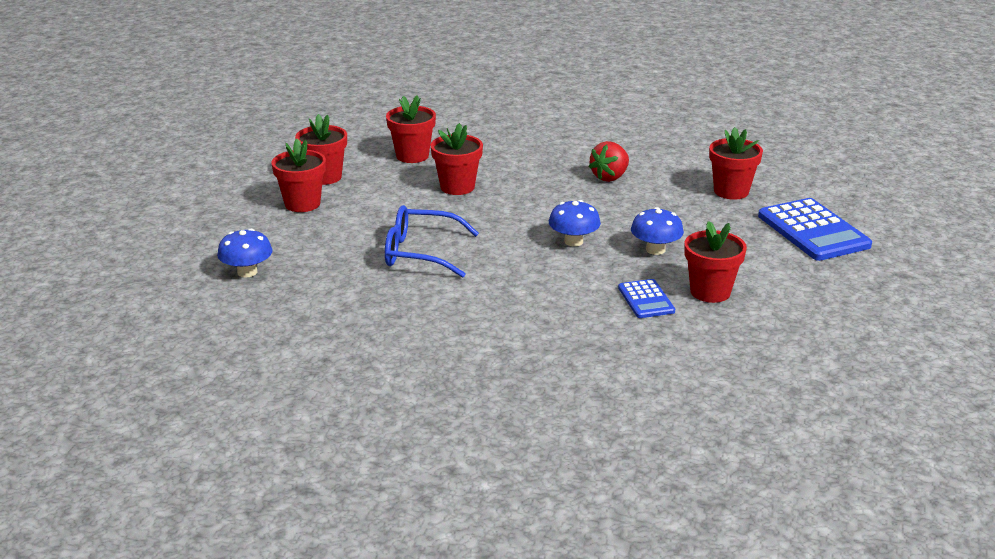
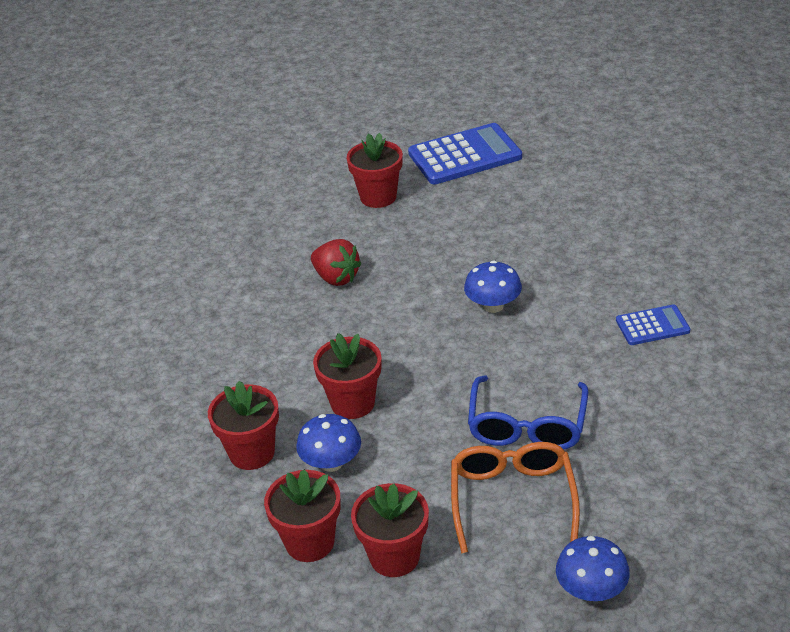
camera: 85 degrees left, 10 degrees up
(343, 245) = (512, 499): none -> orange glasses
(646, 299) = (609, 259): blue calculator -> blue calculator (652, 326)
(655, 250) = (508, 250): blue mushroom -> blue mushroom (331, 462)
(710, 292) = (588, 221): red flower pot -> none

